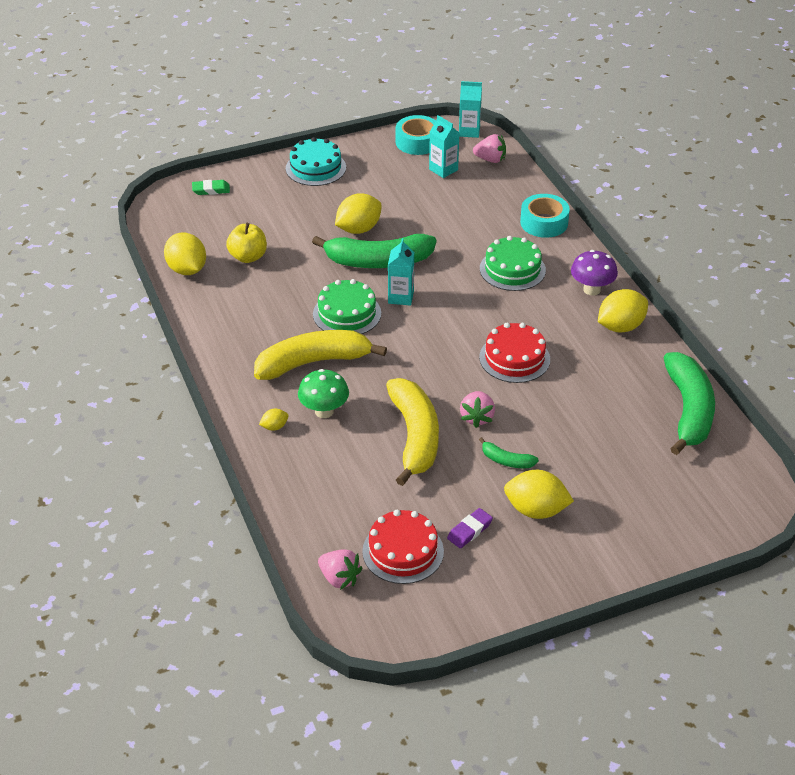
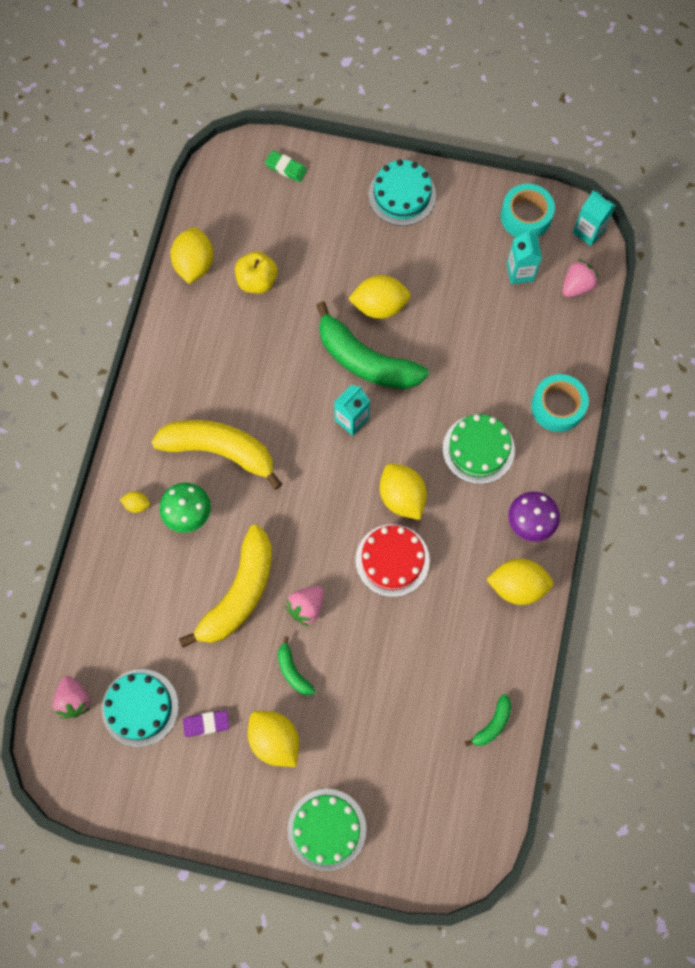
camera: 35 degrees right, 30 degrees up
(347, 313) = (290, 409): green cake -> green cake (326, 829)
(403, 551) = (140, 707): red cake -> turquoise cake
(484, 320) = (402, 497): none -> yellow lemon
(490, 159) = (577, 286): pink strawberry -> pink strawberry turned 90 degrees counterclockwise
(688, 410) = (492, 724): green banana -> green banana, size x0.45

